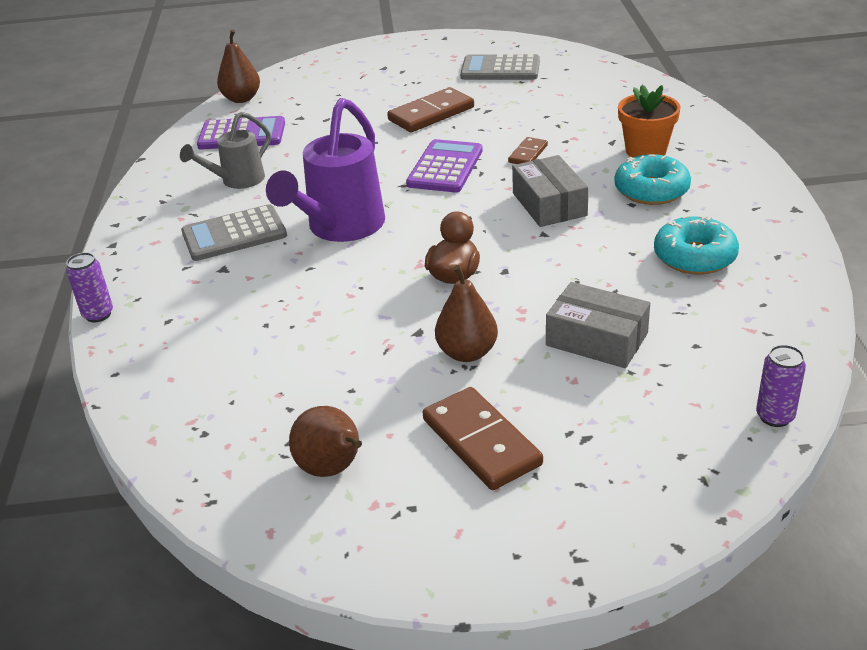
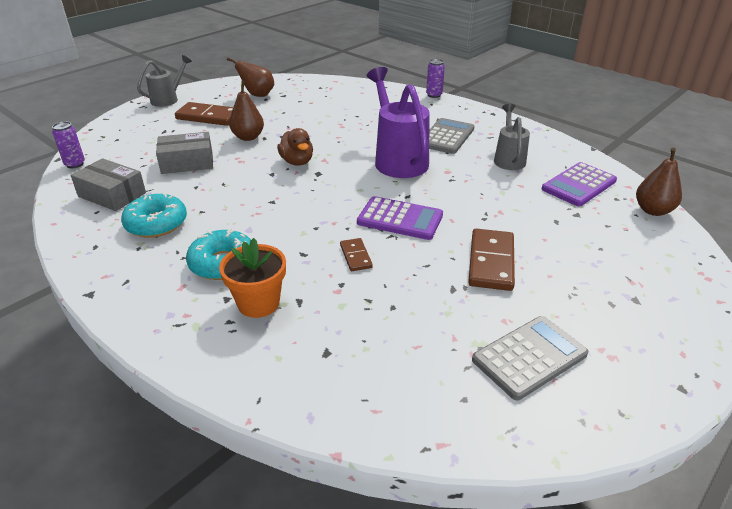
camera: 135 degrees right, 0 degrees up
(445, 167) = (400, 219): purple calculator -> purple calculator turned 45 degrees counterclockwise
(509, 556) = (168, 99): none -> grey watering can
(549, 204) = (290, 221): grey box -> grey box (112, 195)

